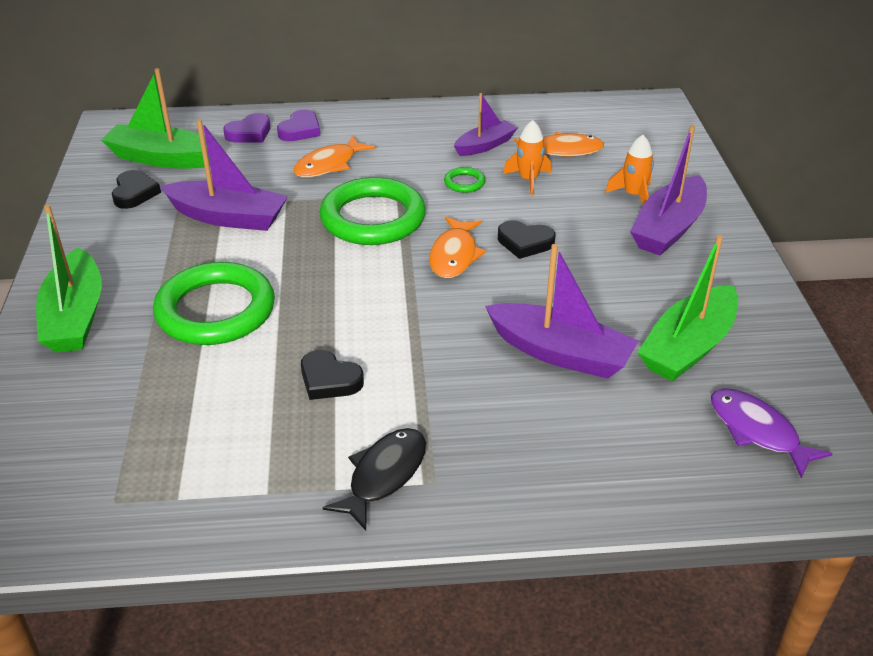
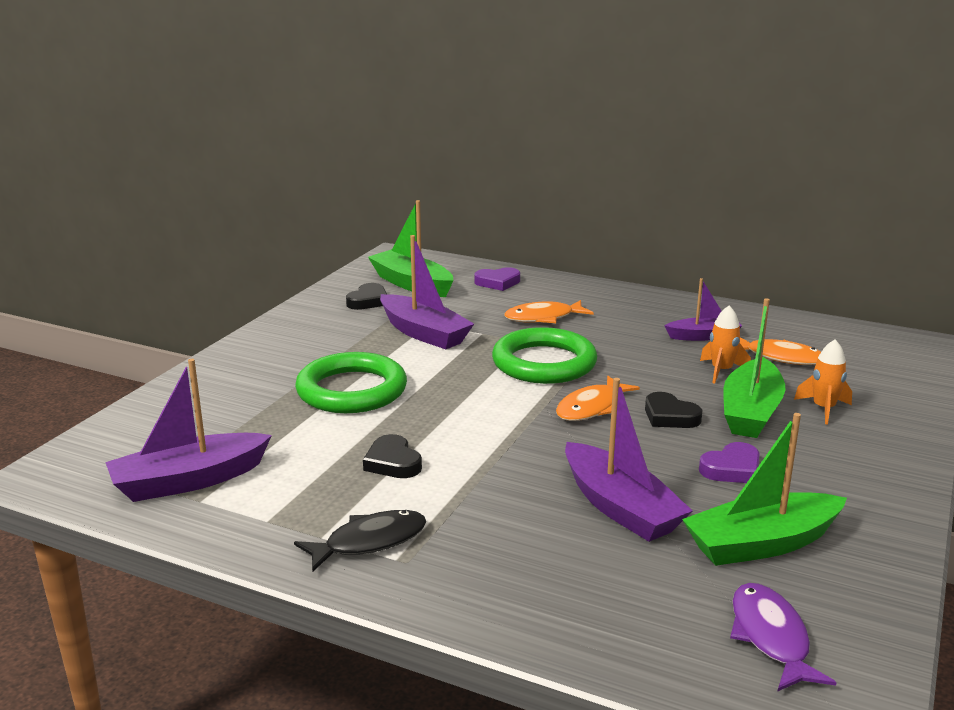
camera: 30 degrees right, 15 degrees down
(75, 316) = (248, 365): green boat -> green boat (750, 412)
(300, 130) = (542, 289): purple heart -> purple heart (732, 469)
(464, 183) = (655, 358): green ring -> none
(668, 228) = (837, 444): purple boat -> purple boat (189, 481)

